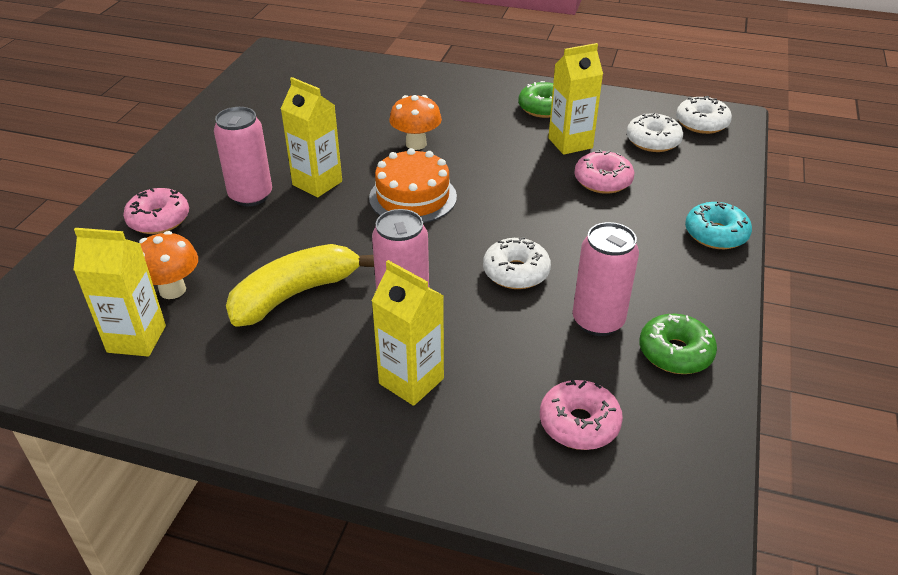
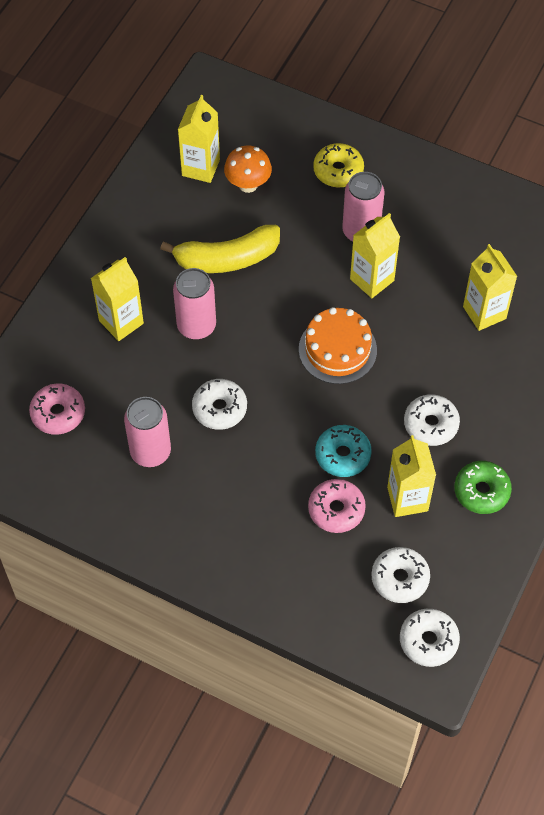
camera: 100 degrees right, 20 degrees up
(159, 220) = (338, 171): pink donut -> yellow donut
(295, 294) = (226, 259): yellow banana -> yellow banana turned 105 degrees clockwise
(350, 117) = (484, 312): none -> yellow carton
(416, 144) = (426, 363): orange mushroom -> none
(484, 137) = (431, 424): none -> white donut
(675, 353) = (105, 494): green donut -> none
(716, 234) = (237, 578): turquoise donut -> turquoise donut (342, 455)

